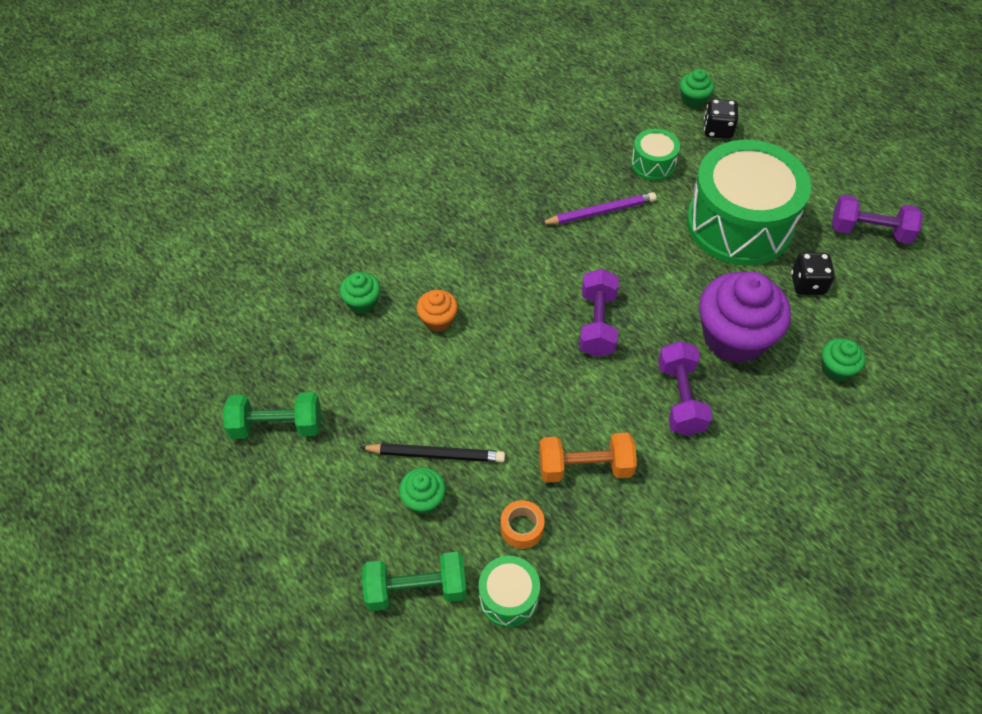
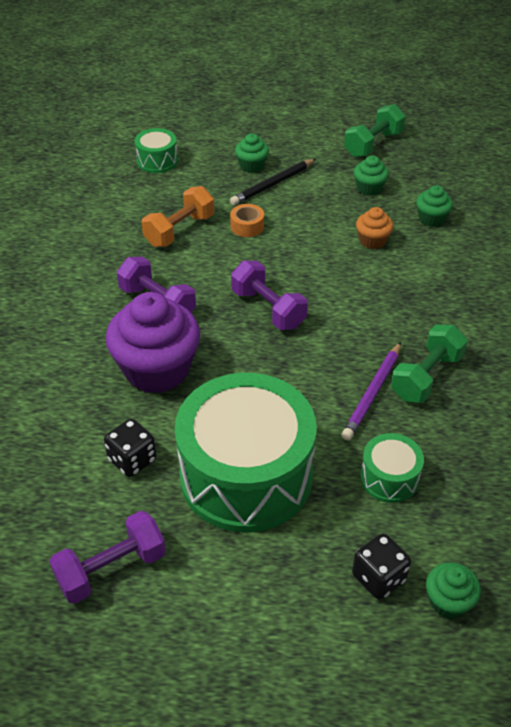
camera: 135 degrees right, 10 degrees down
(416, 589) = (208, 138): green dumbbell -> green dumbbell (426, 377)
(522, 528) = (183, 186): orange tape -> orange tape (247, 226)
(836, 369) = (53, 401): green cupcake -> green cupcake (369, 188)

